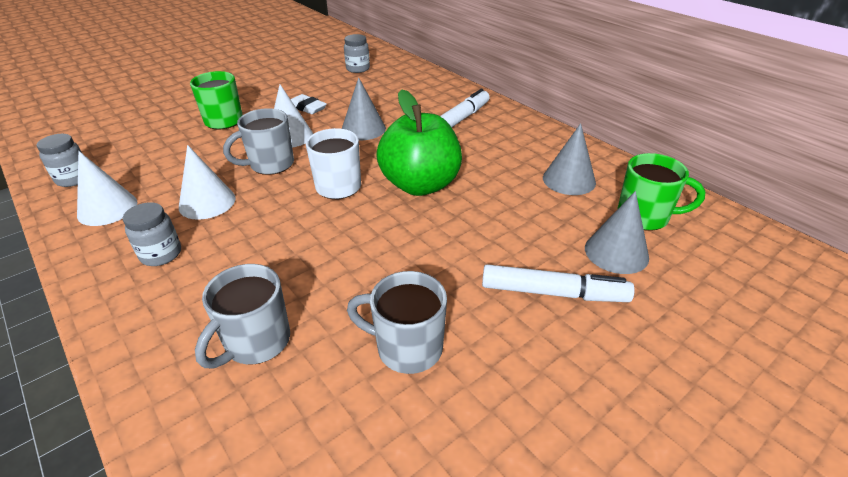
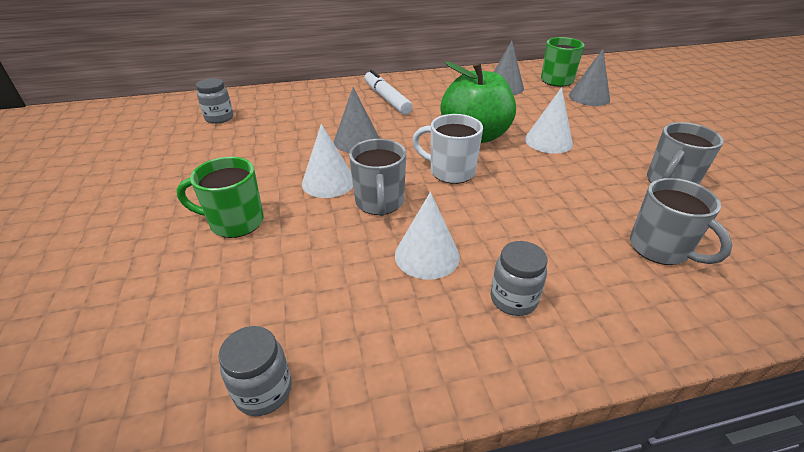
camera: 65 degrees left, 0 degrees up
(107, 208) = (384, 347): white cone -> white cone (548, 141)
(307, 107) = (274, 161): white eraser -> none
(553, 293) = (622, 124): white marker -> none

